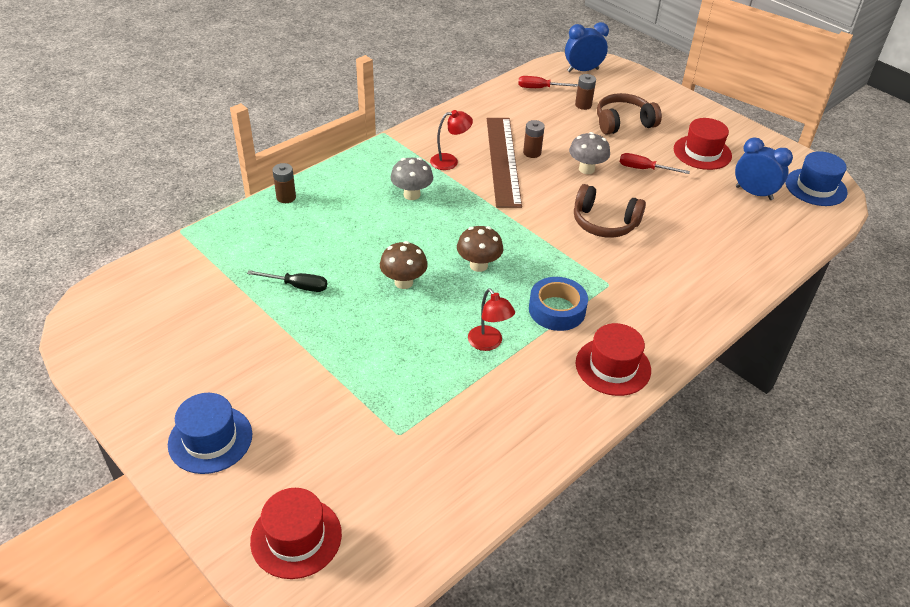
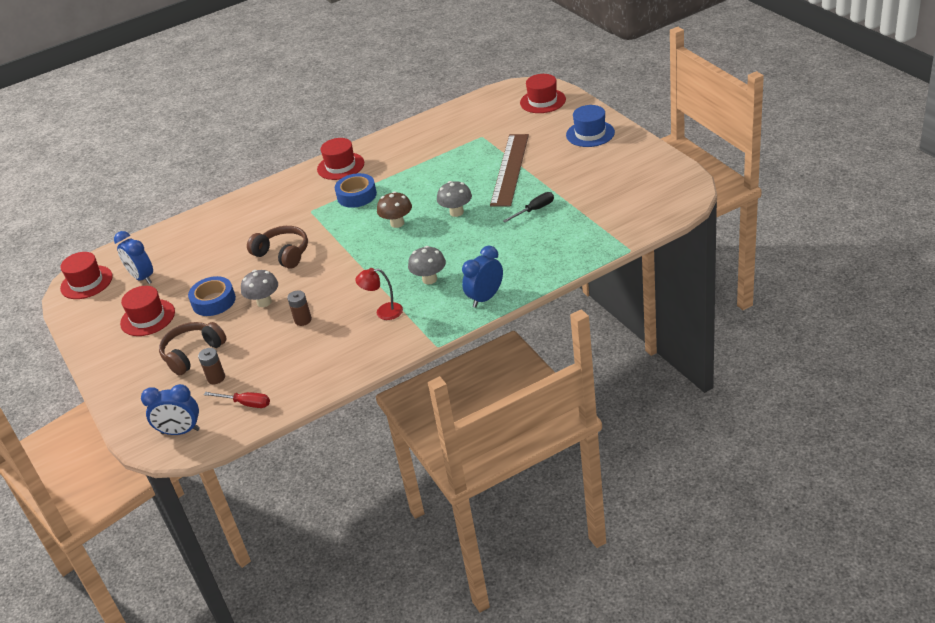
camera: 160 degrees left, 5 degrees down
(286, 197) = (540, 278): brown battery -> none
(297, 286) = (534, 210): black screwdriver -> black screwdriver turned 120 degrees clockwise
(344, 176) = (485, 298): none -> blue clock
(403, 282) = (456, 212): brown mushroom -> grey mushroom
(489, 343) = (411, 177): red lamp -> none
(503, 160) = (334, 312): brown ruler -> brown ruler (509, 169)
(623, 123) = (192, 353): brown headphones -> brown headphones turned 135 degrees clockwise
(644, 169) = (214, 301): red screwdriver -> blue tape
(815, 187) = (86, 282): blue hat -> red hat

